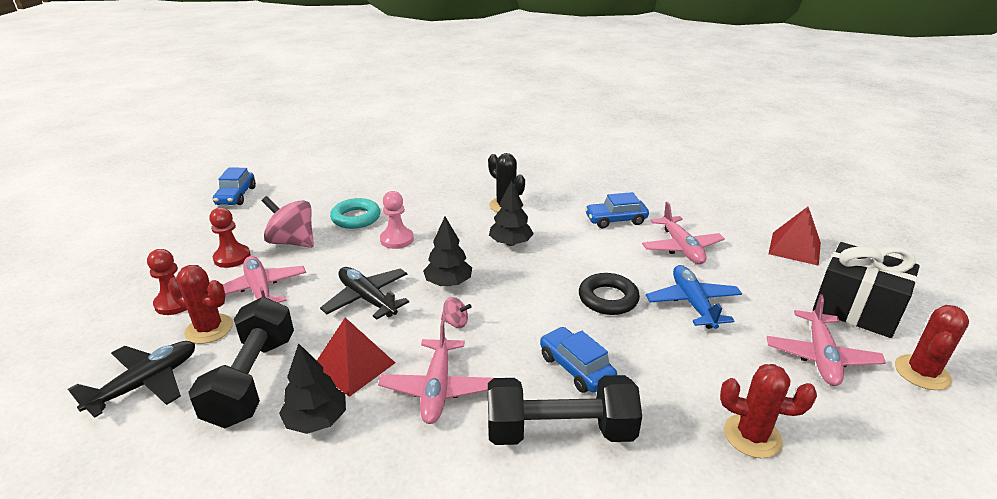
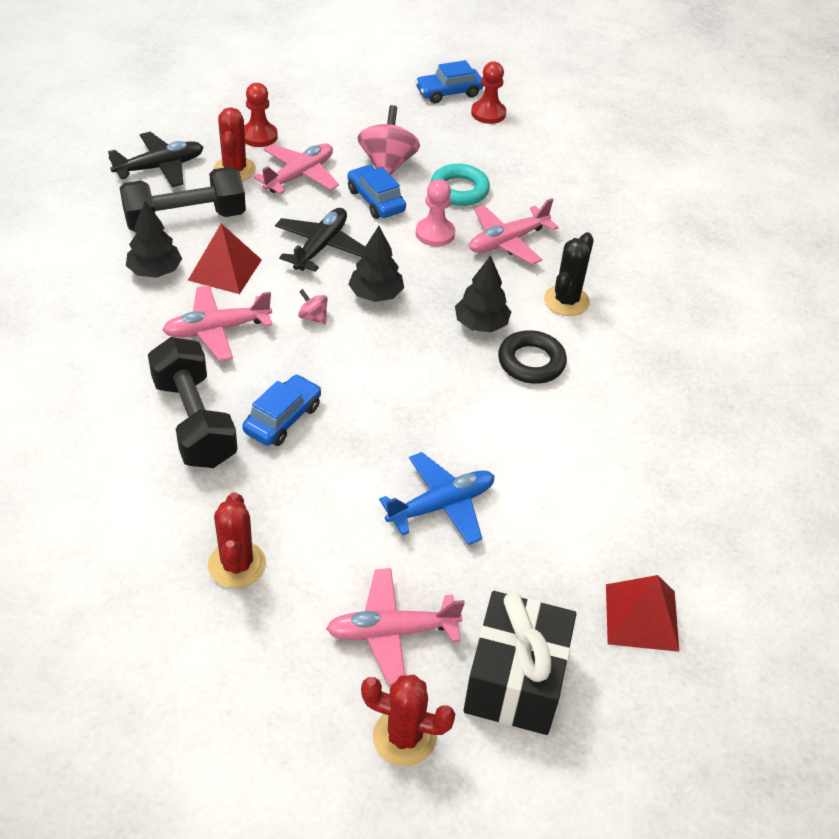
camera: 65 degrees right, 15 degrees up
(146, 383) = (160, 167): black plane -> black plane turned 45 degrees counterclockwise
(232, 257) = (340, 138): red pawn -> red pawn (488, 113)
(455, 322) = (313, 317): pink spinning top -> pink spinning top turned 135 degrees clockwise
(608, 298) = (412, 427): black ring -> black ring (531, 362)
(615, 220) = (597, 411): blue car -> blue car (375, 200)
(681, 248) = (565, 486): pink plane -> pink plane (507, 241)

